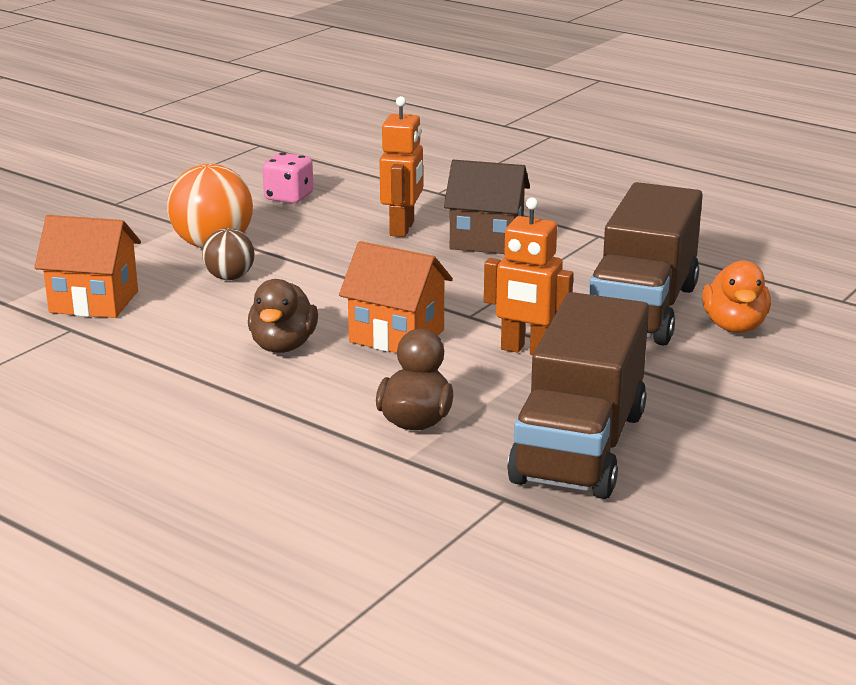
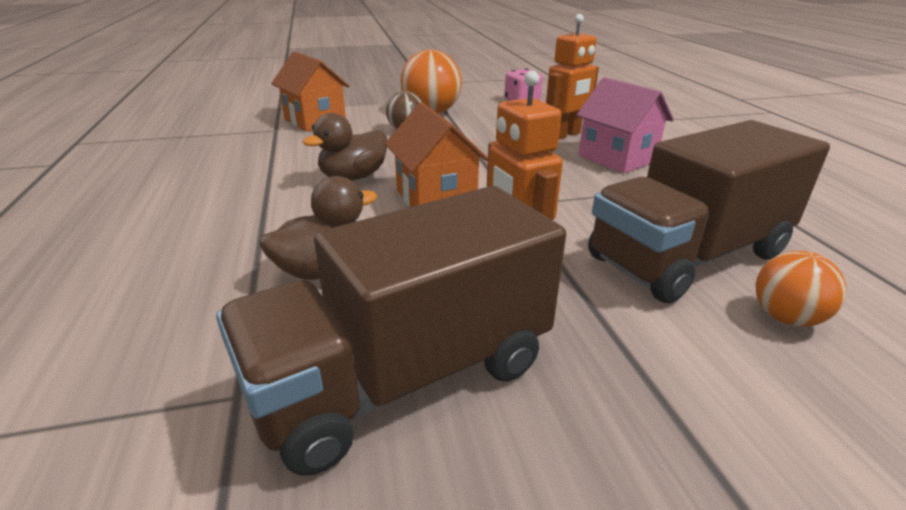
camera: 40 degrees right, 5 degrees up
(486, 241) = (616, 158): brown house -> pink house
(734, 326) = (785, 318): orange duck -> orange ball

